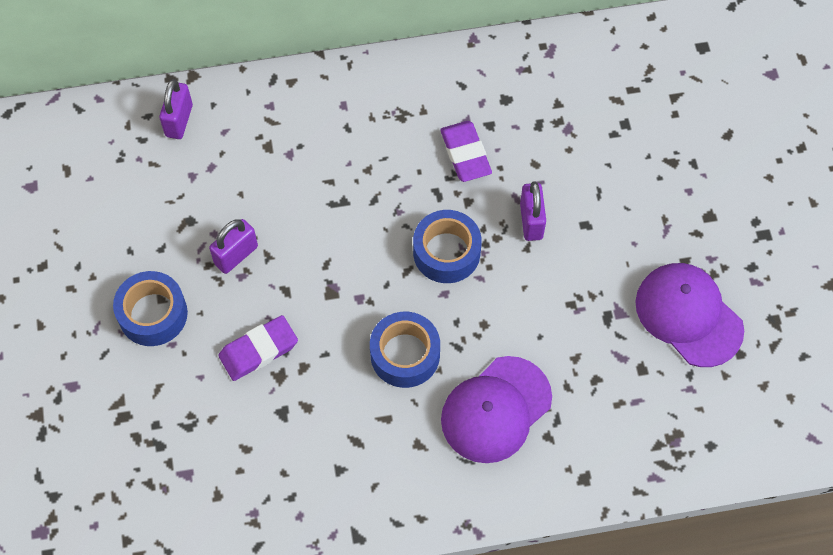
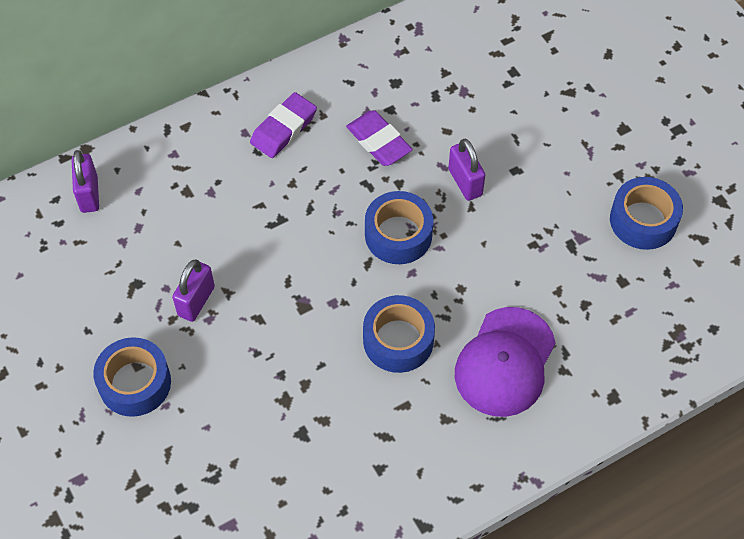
camera: 20 degrees left, 5 degrees down
(258, 350) = (254, 383): purple eraser -> purple eraser (283, 128)
(688, 315) = (643, 220): purple cap -> blue tape

